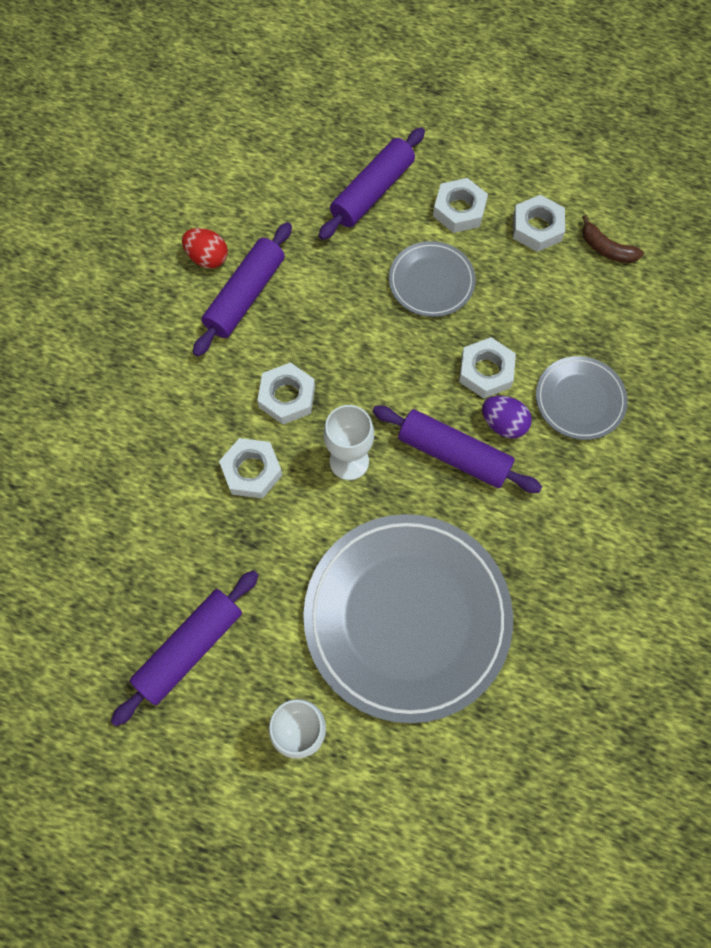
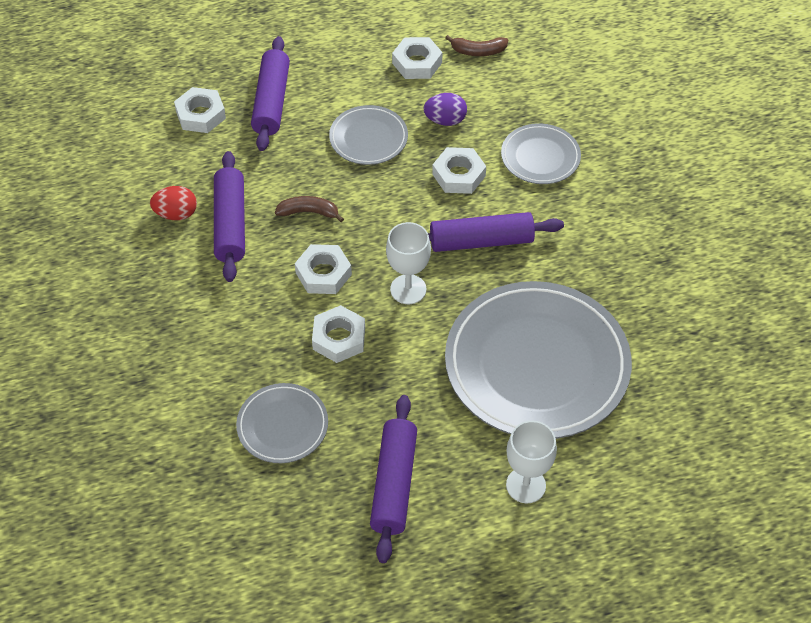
camera: 35 degrees left, 15 degrees down
(141, 525) = (282, 425): none -> grey plate
(321, 326) = (309, 212): none -> brown banana
(459, 210) = (349, 80): white nut -> white nut (200, 115)
(503, 424) = (500, 202): purple egg -> purple egg (445, 120)

